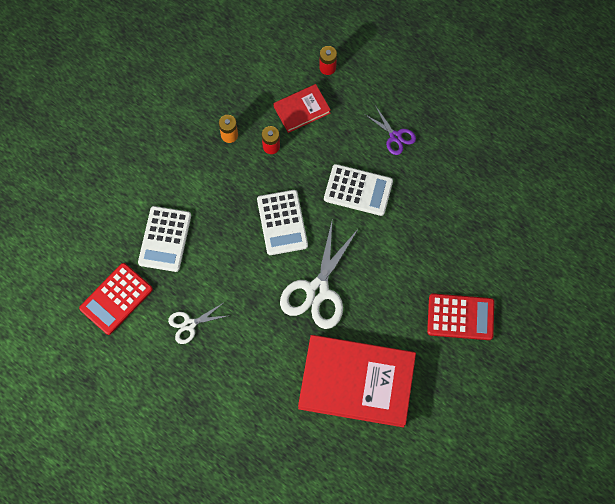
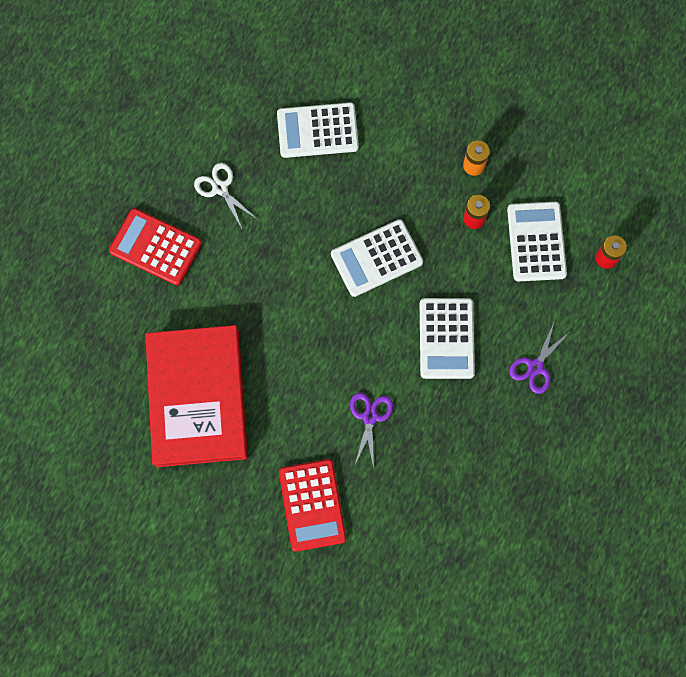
camera: 75 degrees right, 5 degrees up
(116, 299) = (230, 100): red calculator -> red calculator (155, 247)
(302, 110) = (536, 242): red book -> white calculator
(317, 290) = (300, 323): white scissors -> none
(404, 259) = (370, 417): none -> purple scissors

